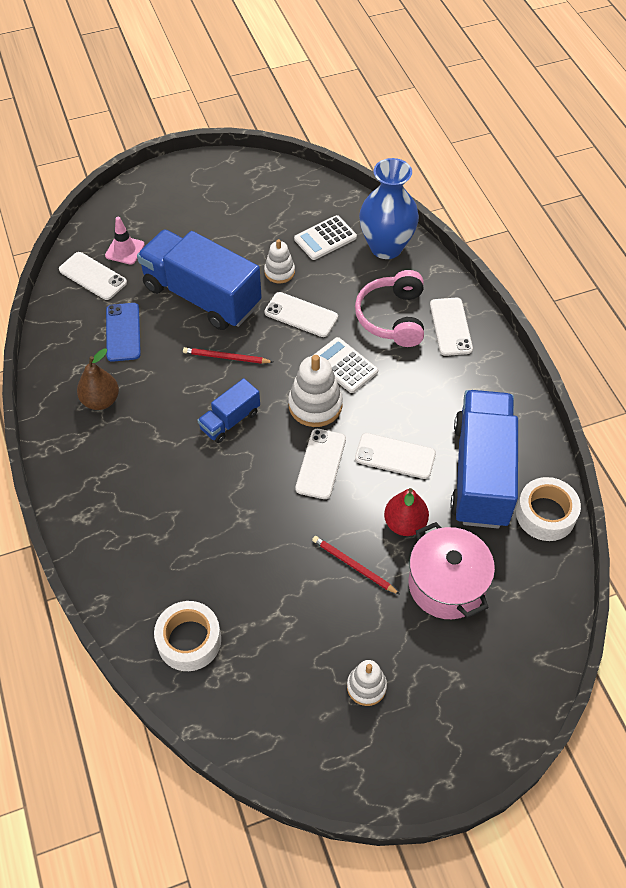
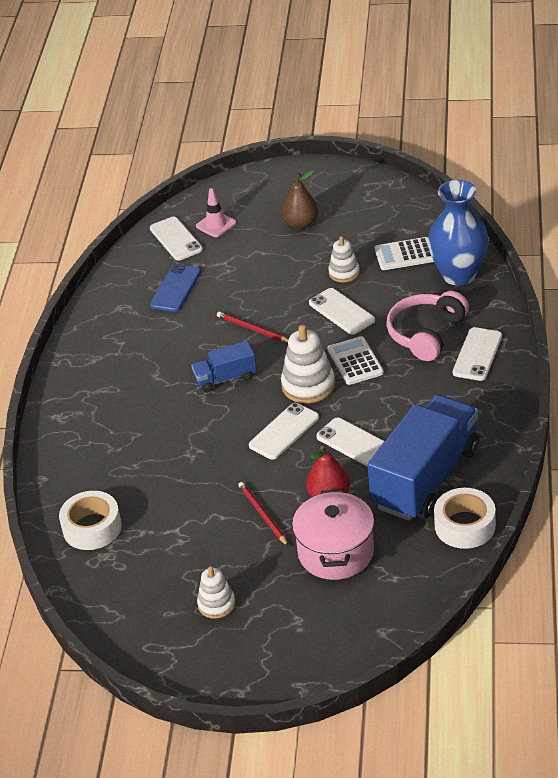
camera: 30 degrees right, 15 degrees down
(101, 401) = (126, 336): brown pear -> brown pear (301, 224)
(202, 296) = (261, 276): blue truck -> none

